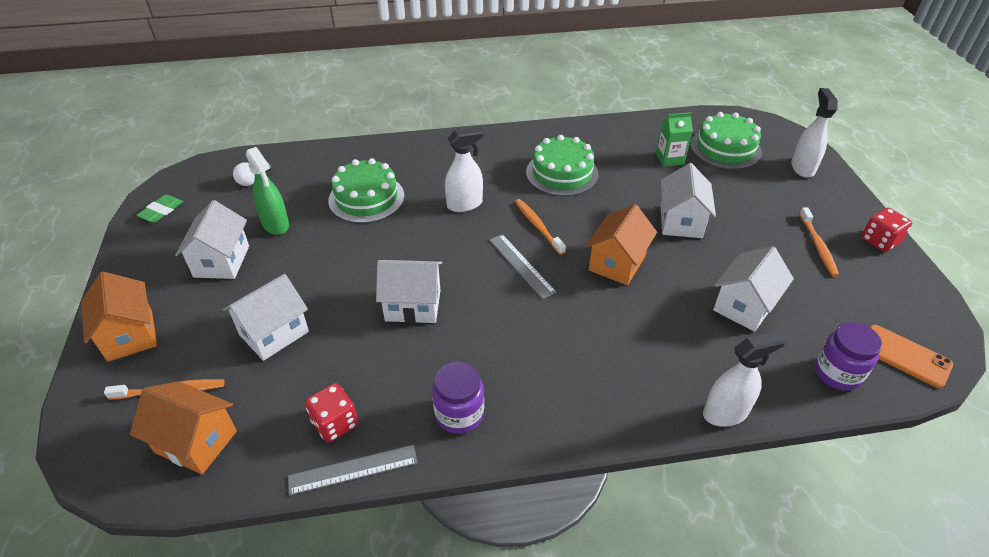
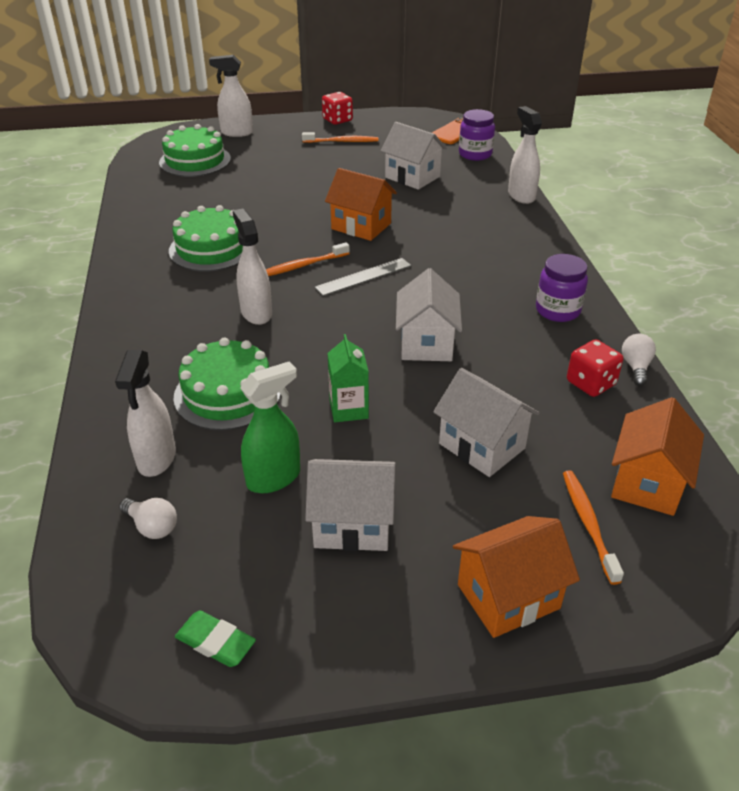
camera: 90 degrees left, 5 degrees down
(309, 175) = (156, 459): none -> white spray bottle
(353, 469) = (635, 367): grey ruler -> white light bulb
(669, 159) = (203, 188): green carton -> green carton (348, 409)
(681, 221) = (304, 192): white house -> none

